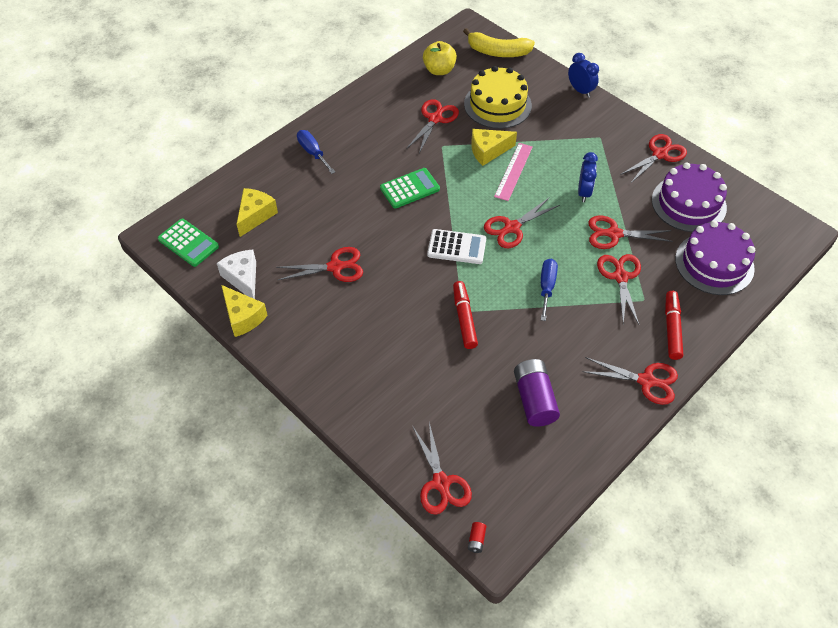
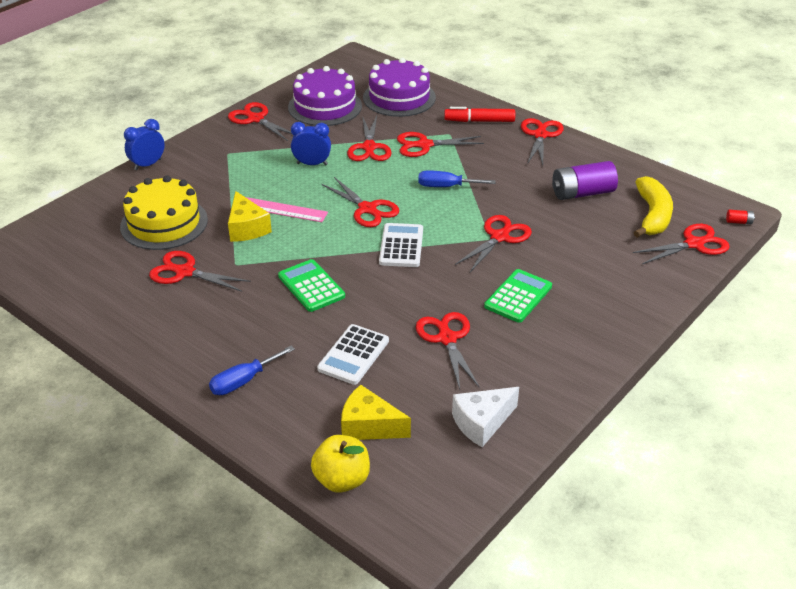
camera: 95 degrees left, 15 degrees down
(188, 243) = (429, 493): green calculator -> green calculator (518, 296)
(243, 317) = (544, 413): yellow cheese -> none
(327, 210) = (353, 355): none -> white calculator
(439, 70) = (86, 273): yellow apple -> yellow apple (342, 480)
(464, 319) = (499, 237): red marker -> red scissors
(498, 52) = (60, 225): yellow banana -> yellow banana (652, 215)

